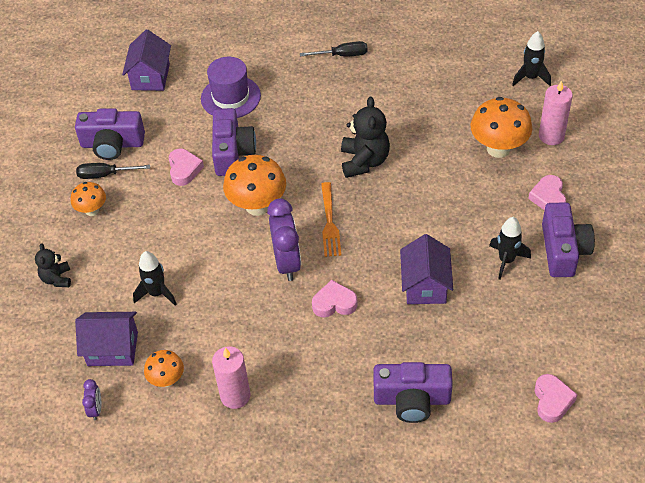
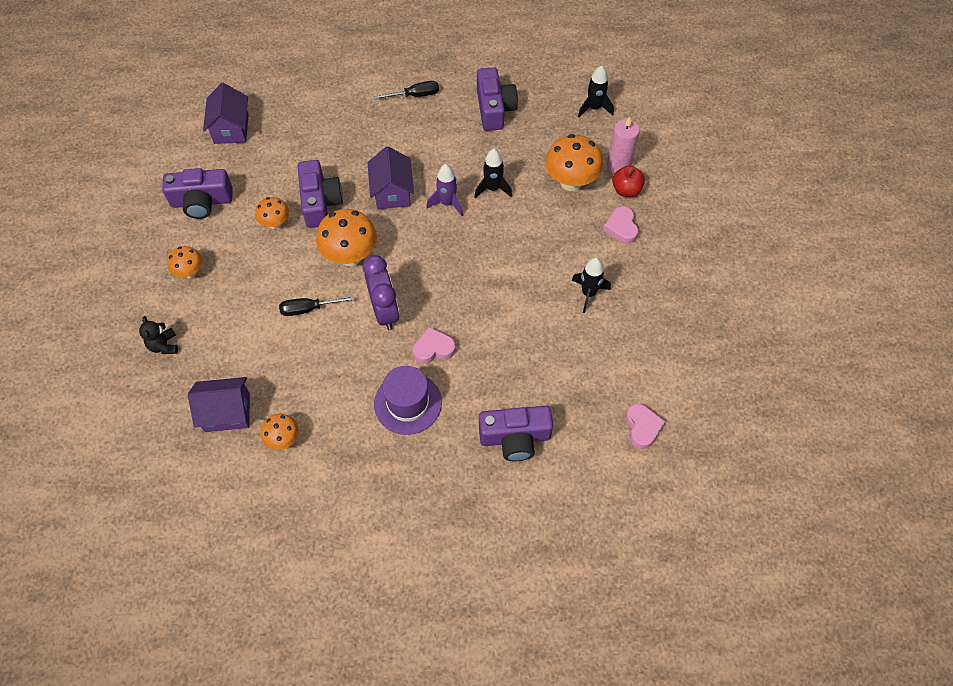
camera: 10 degrees left, 10 degrees up
(96, 409) = (218, 475): purple clock -> none
(105, 175) = (198, 234): black screwdriver -> black screwdriver (308, 309)
(157, 293) = (263, 352): black rocket -> black rocket (493, 188)
(184, 169) = (275, 223): pink heart -> orange mushroom
(230, 97) = (312, 145): purple hat -> purple hat (408, 403)
(235, 396) = (350, 449): pink candle -> none
(329, 222) = (421, 268): orange fork -> none
(364, 161) = (447, 203): black teddy bear -> purple rocket
(425, 285) = (516, 324): purple house -> purple house (392, 192)
(557, 160) = (626, 190): none -> red apple
(563, 250) = (639, 279): purple camera -> purple camera (494, 109)

